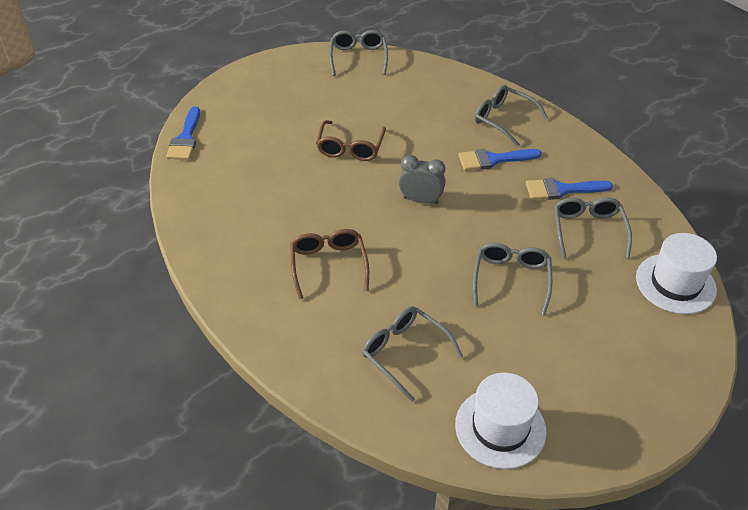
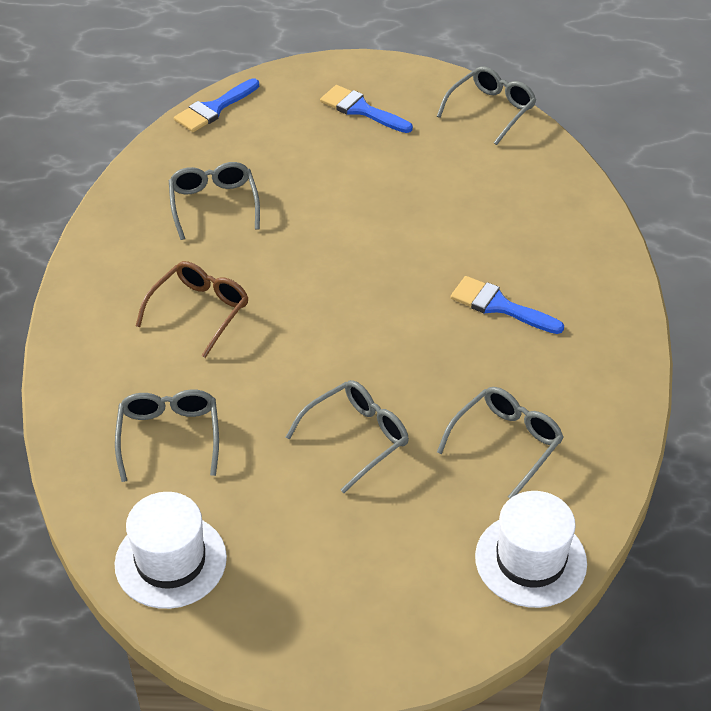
camera: 40 degrees right, 0 degrees up
(350, 148) = (361, 206): brown glasses -> none
(421, 200) = (365, 302): grey clock -> none
(503, 119) = (570, 268): grey glasses -> grey glasses (214, 204)
(562, 190) = (535, 383): blue brush -> blue brush (361, 109)

